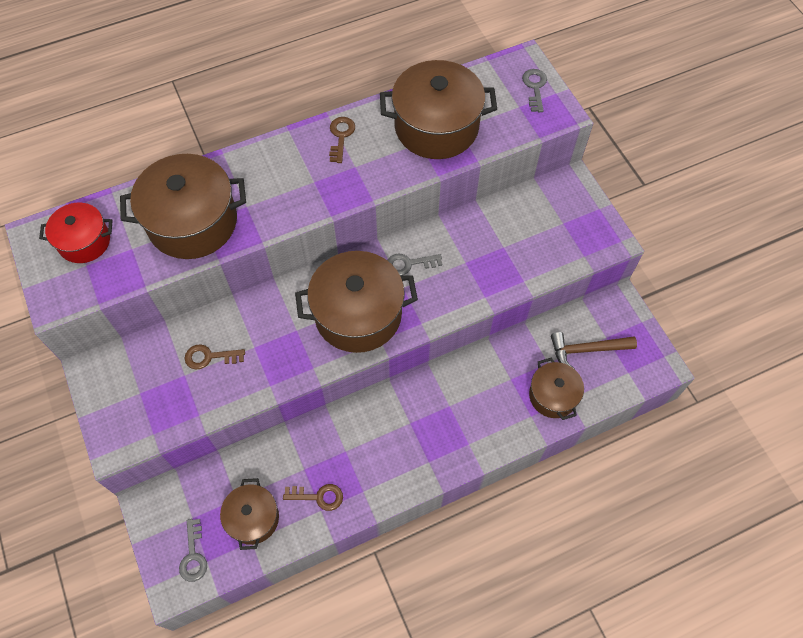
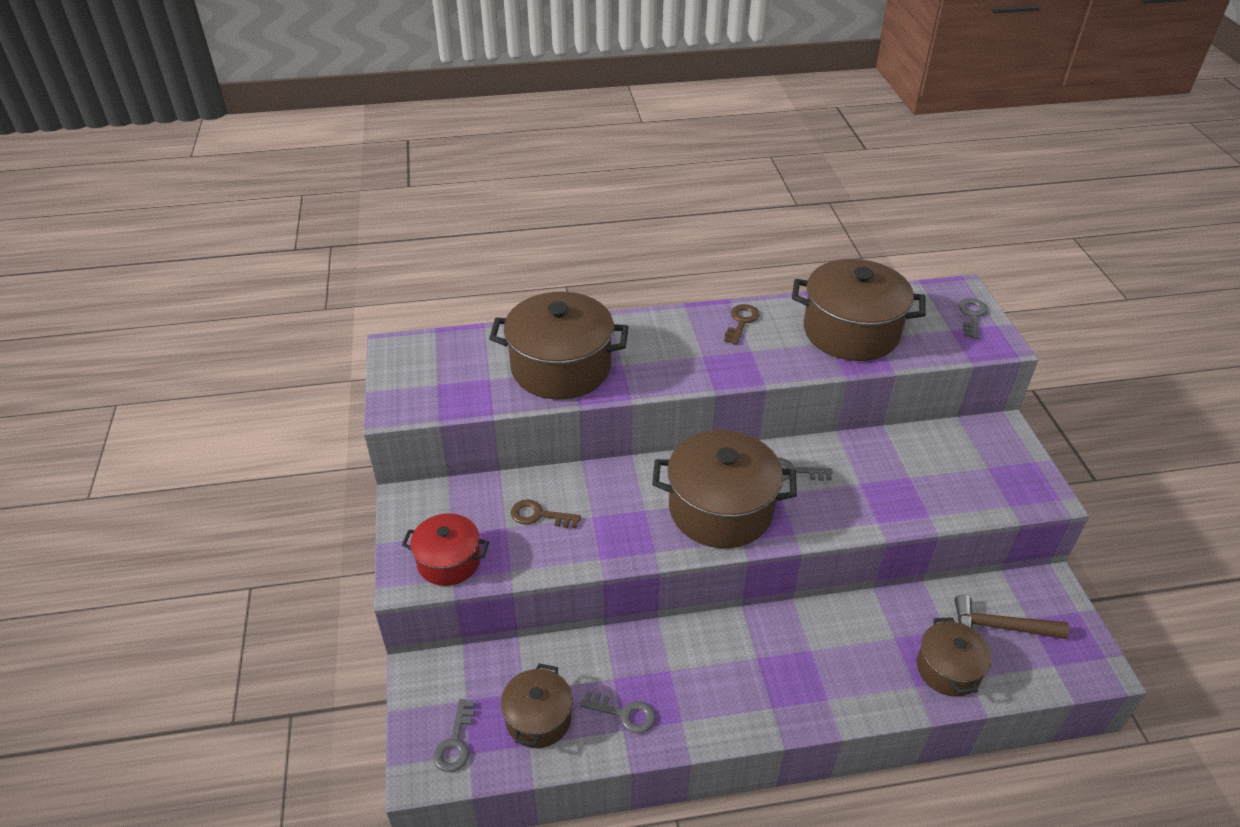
camera: 15 degrees right, 20 degrees down
(84, 241) = (443, 363): red pot -> red pot (449, 561)
(318, 496) = (624, 714): brown key -> grey key

